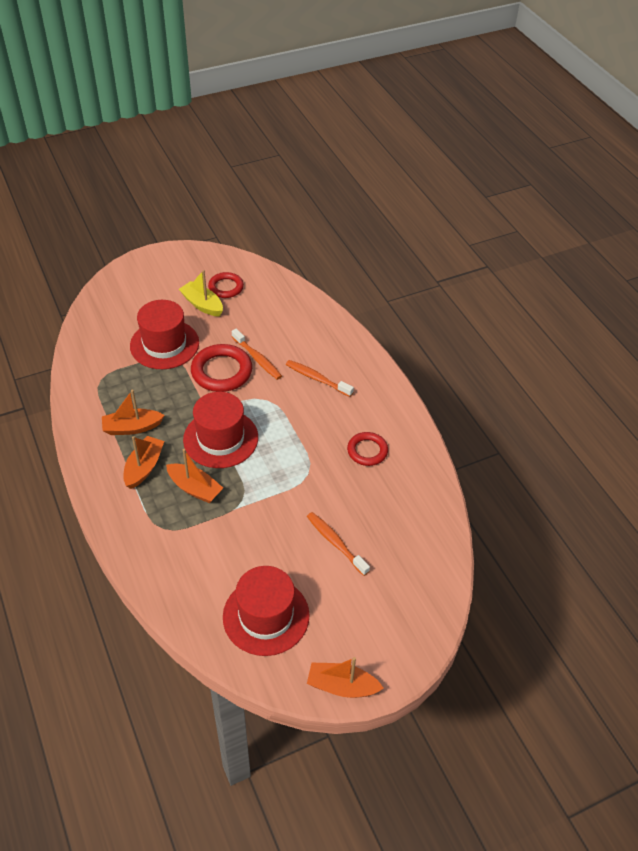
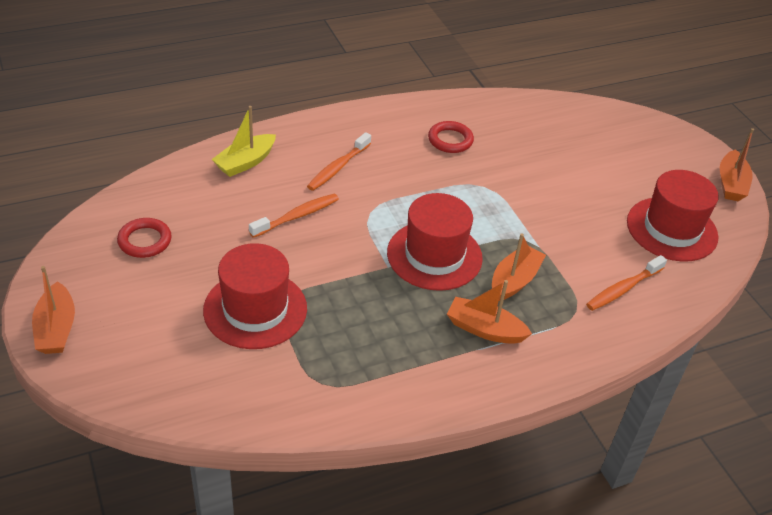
camera: 90 degrees left, 5 degrees down
(132, 427) = (416, 343): orange boat -> orange boat (56, 328)
(202, 304) = (177, 267): yellow boat -> yellow boat (245, 162)
(221, 371) = (317, 251): red ring -> none
(335, 542) = (574, 174): orange toothbrush -> orange toothbrush (623, 289)

